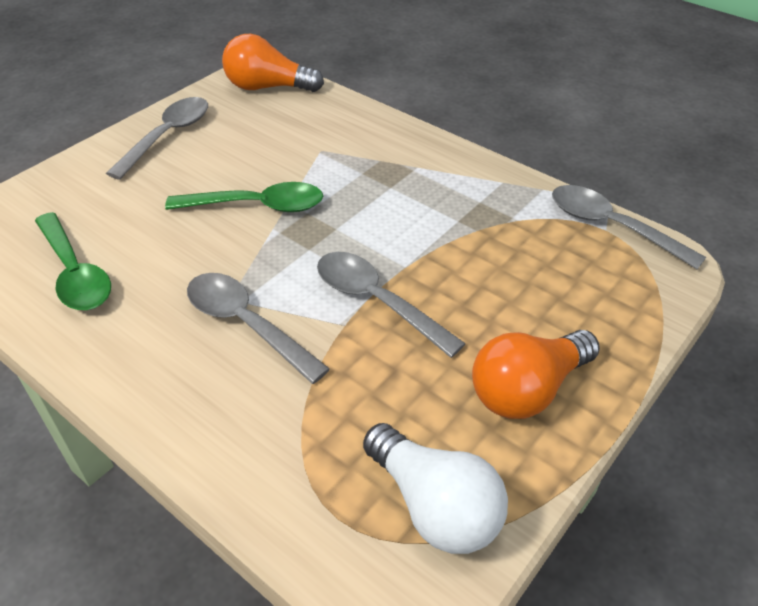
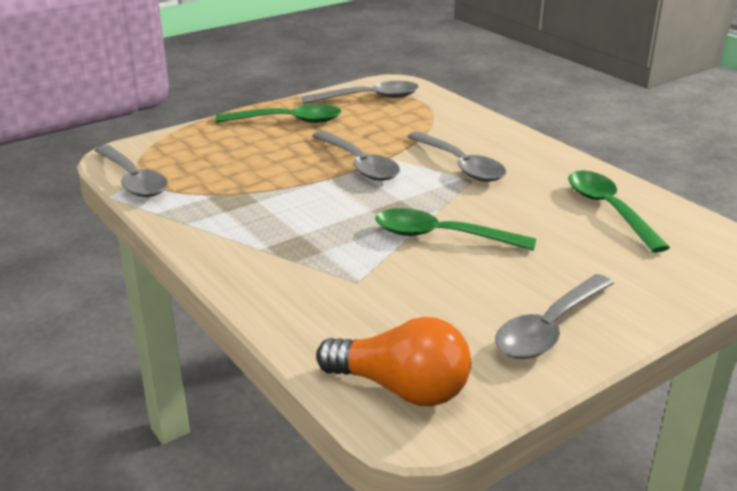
camera: 165 degrees left, 15 degrees down
(435, 506) = (369, 98): white light bulb -> grey spoon
(527, 390) = (288, 121): orange light bulb -> green spoon

